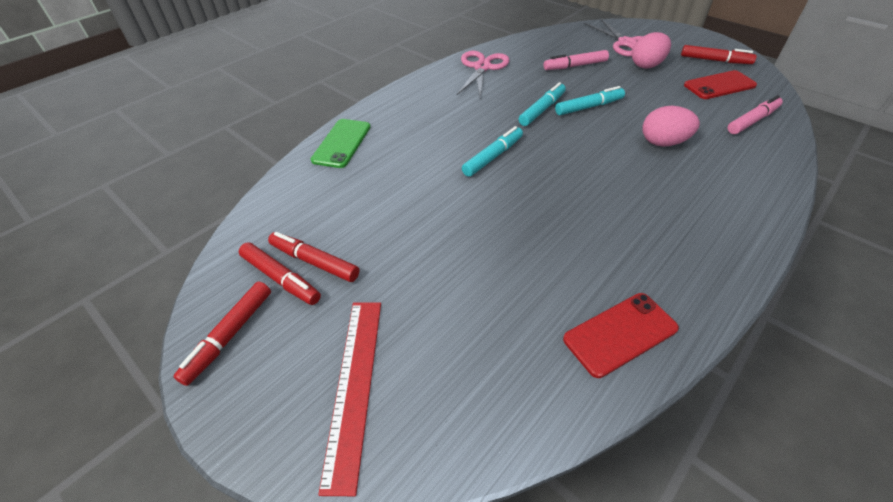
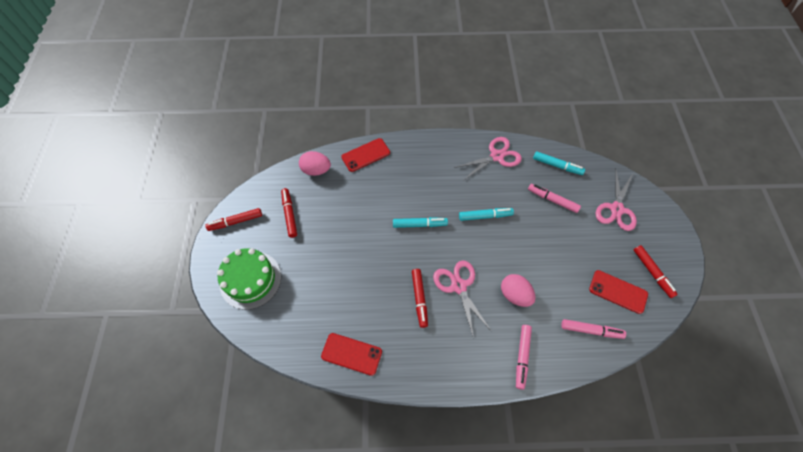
camera: 45 degrees right, 15 degrees up
(281, 278) = (272, 211): red marker -> red marker (419, 299)
(342, 143) = (366, 155): green phone -> red phone
(354, 386) = (250, 280): red ruler -> green cake
(589, 107) = (513, 237): turquoise marker -> turquoise marker (557, 166)
(611, 174) = (459, 286): none -> pink scissors
(646, 65) = (598, 237): pink egg -> pink egg (316, 170)
(751, 180) = (522, 357): none -> pink marker

